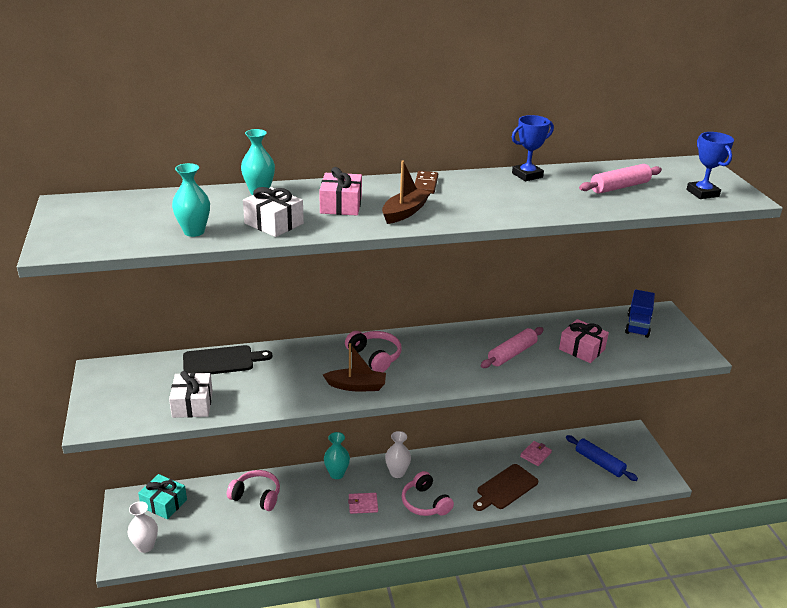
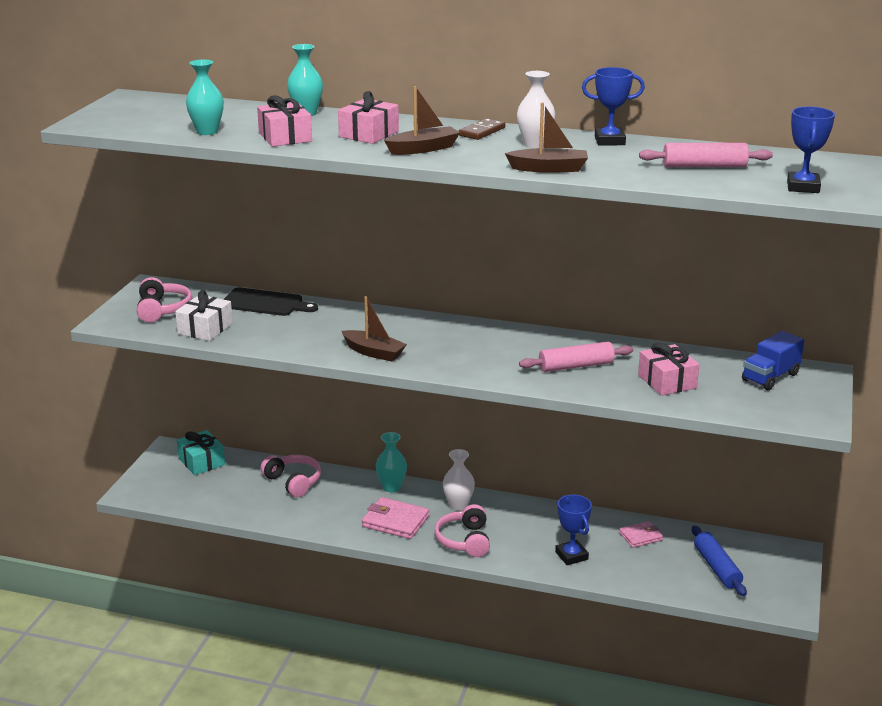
camera: 30 degrees right, 5 degrees down
(145, 546) = (158, 490): white vase -> white vase (534, 144)
(274, 223) = (285, 137): white gift -> pink gift
(363, 504) = (395, 521): pink wallet -> pink wallet, size x1.60
(375, 357) = (419, 334): pink headphones -> pink headphones (162, 310)
(505, 488) = (571, 556): brown cutting board -> blue trophy
(523, 213) = (549, 169): none -> brown boat

